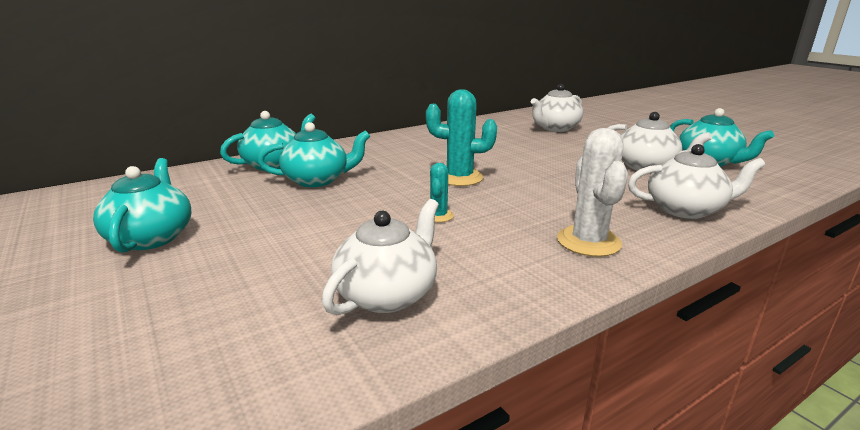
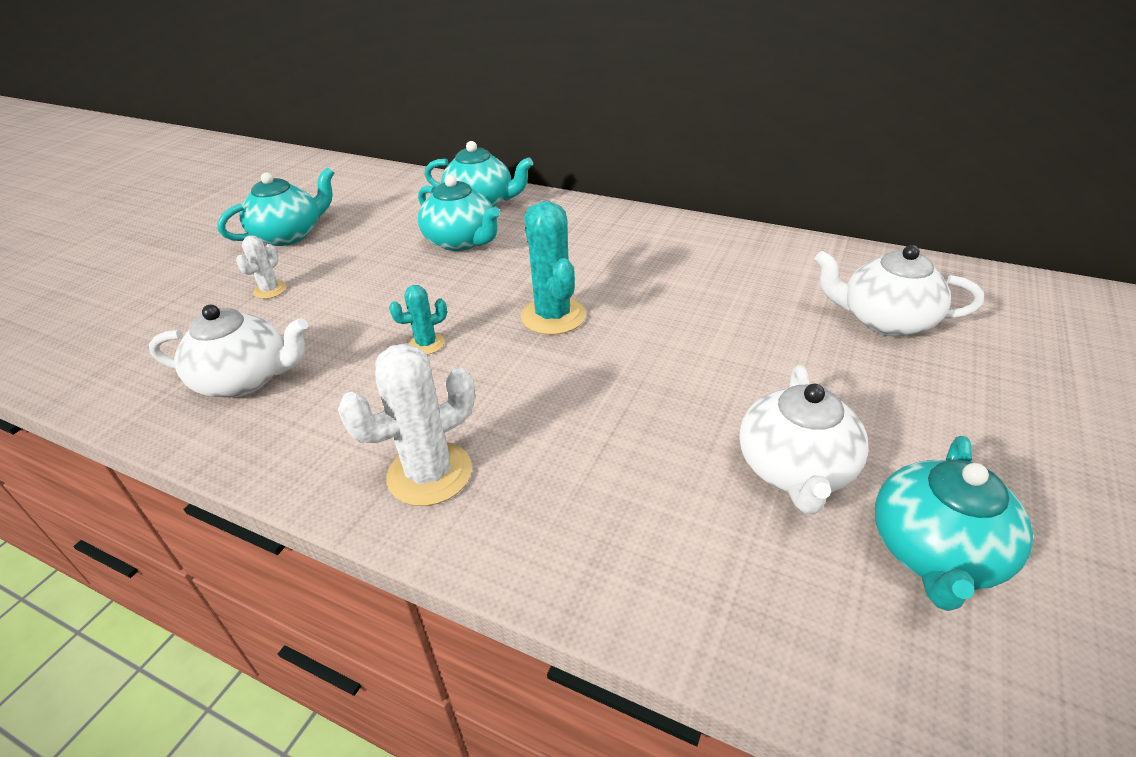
camera: 60 degrees right, 15 degrees up
(245, 261) = (270, 290): none -> white cactus
(686, 209) = (621, 552): white teapot -> none

